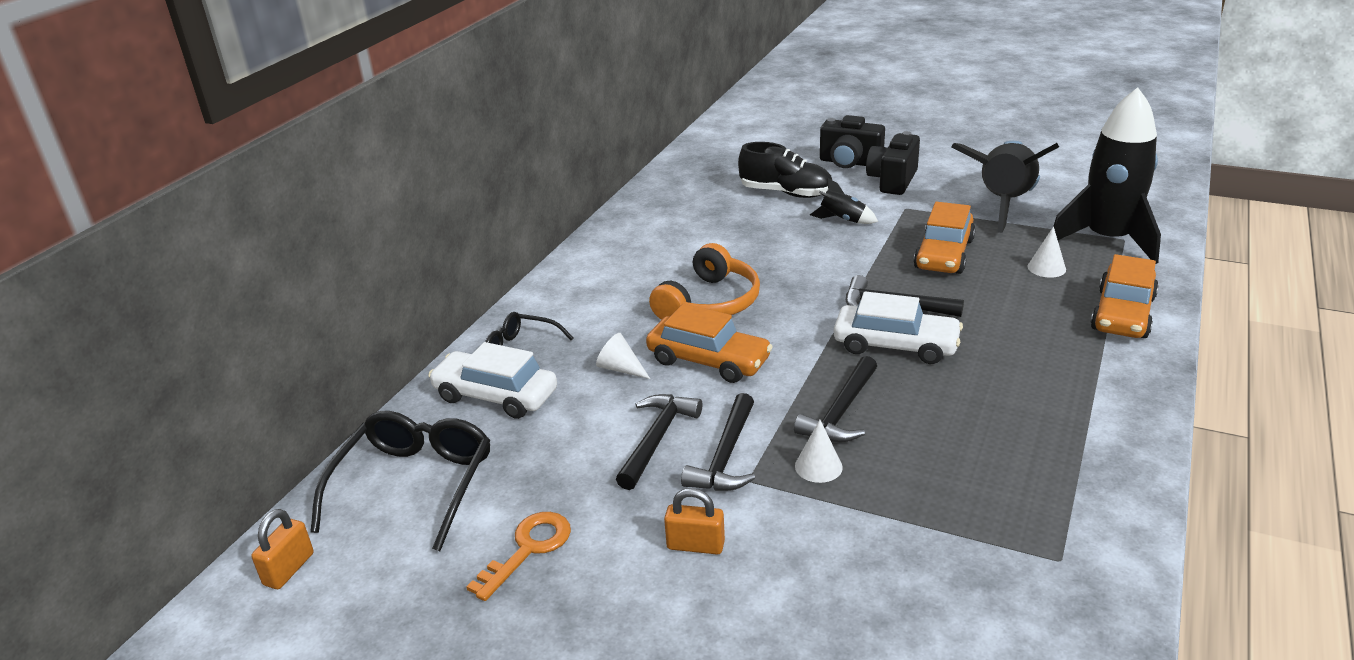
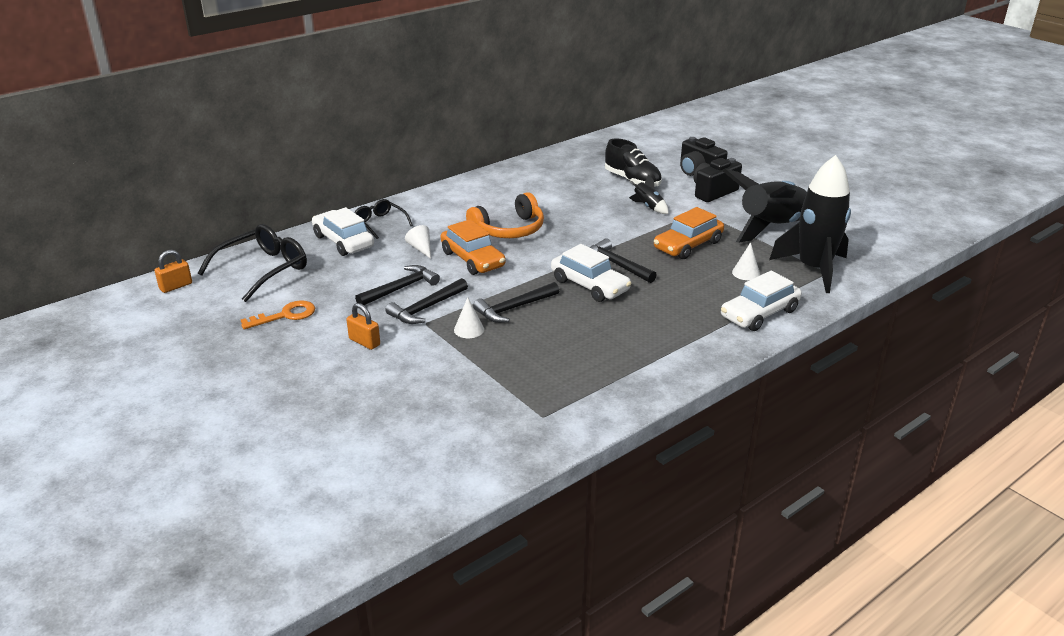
camera: 25 degrees right, 0 degrees up
(1122, 314) = (759, 313): orange car -> white car

